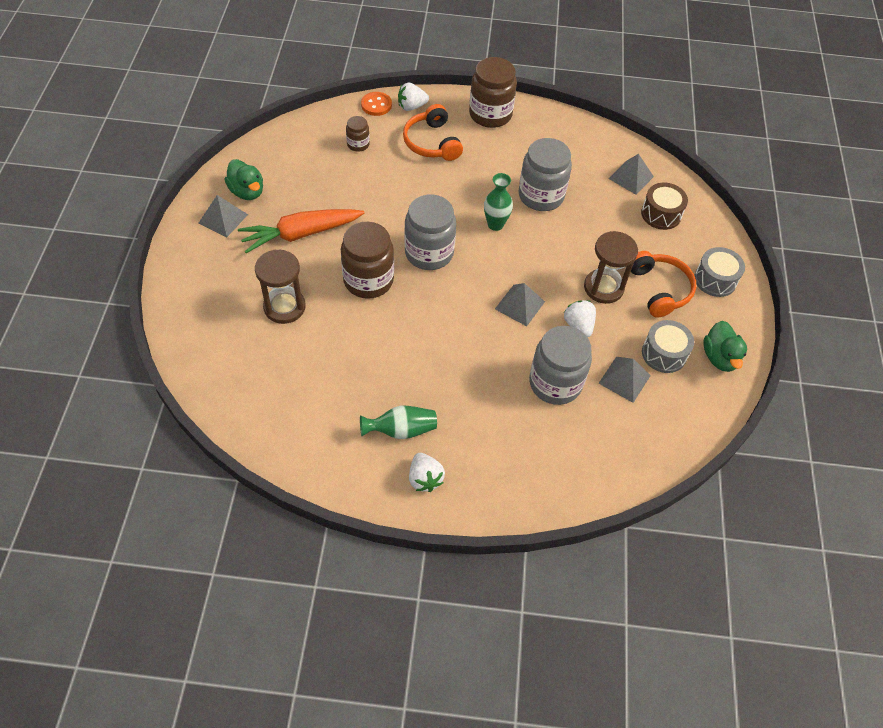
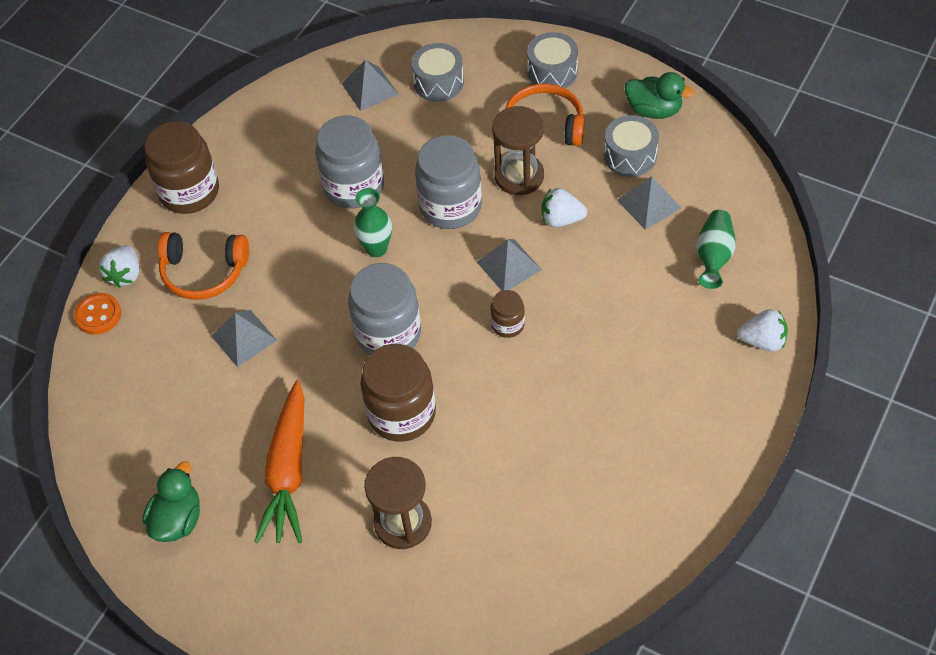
camera: 60 degrees left, 0 degrees up
(223, 218) = (213, 563): grey pyramid -> grey pyramid (243, 338)
(247, 192) = (178, 519): green duck -> green duck turned 60 degrees counterclockwise
(358, 144) = (161, 358): brown jar -> brown jar (508, 325)
(401, 430) = (637, 443): green vase -> green vase (713, 256)
(425, 478) = (709, 438): white strawberry -> white strawberry (762, 341)
(555, 383) = (630, 269): grey jar -> grey jar (450, 206)
(661, 214) = (438, 82): brown drum -> grey drum

